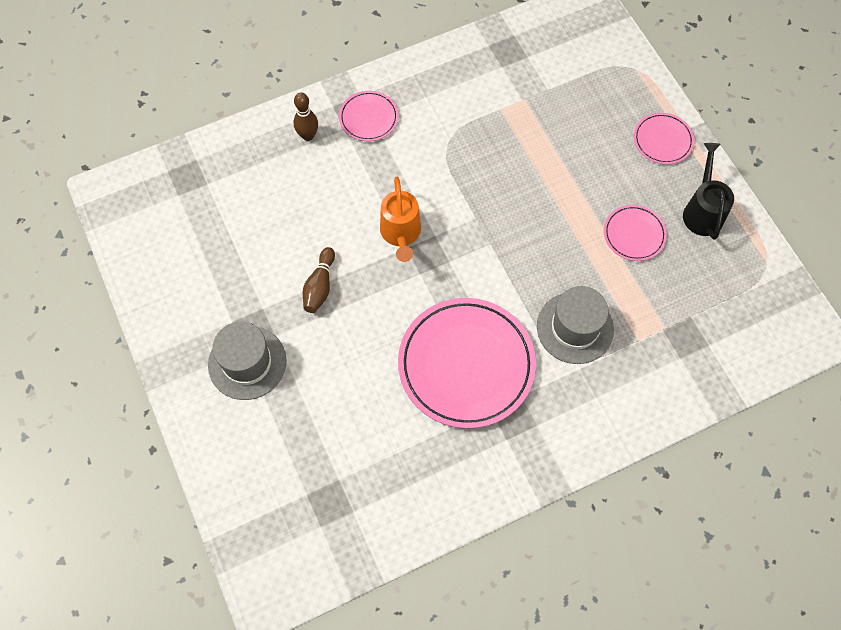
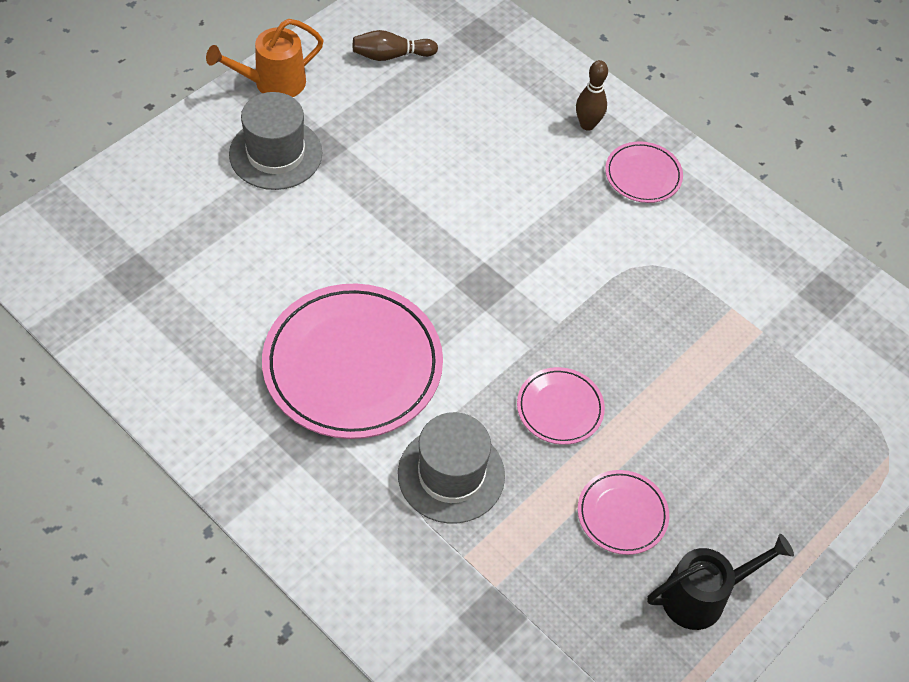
camera: 65 degrees right, 10 degrees down
(320, 286) = (396, 191): brown bowling pin -> brown bowling pin (391, 55)
(401, 234) = (499, 251): orange watering can -> orange watering can (272, 83)
(662, 140) = (791, 517): pink plate -> pink plate (560, 408)

